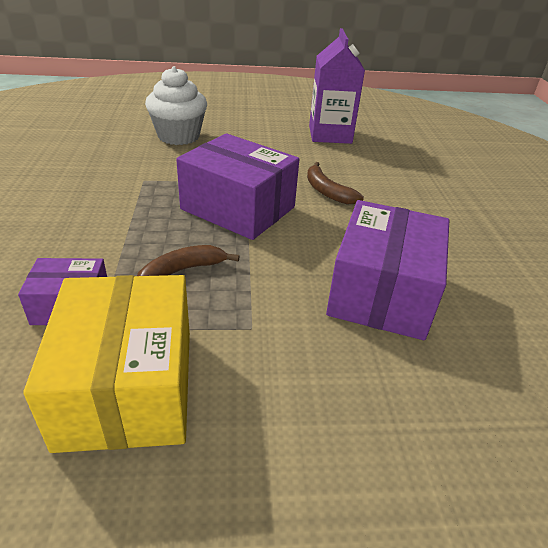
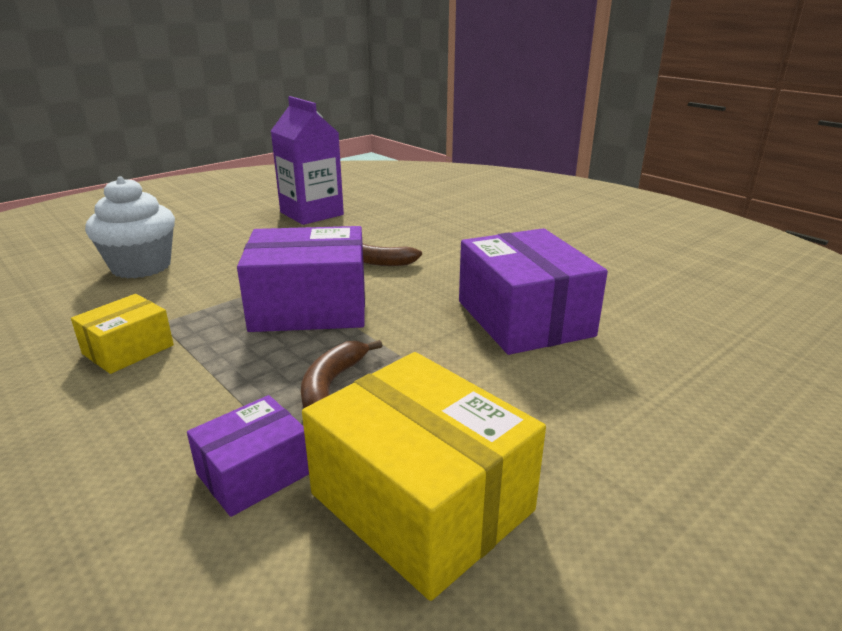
camera: 35 degrees left, 10 degrees down
(108, 190) = (128, 349): none -> yellow box

